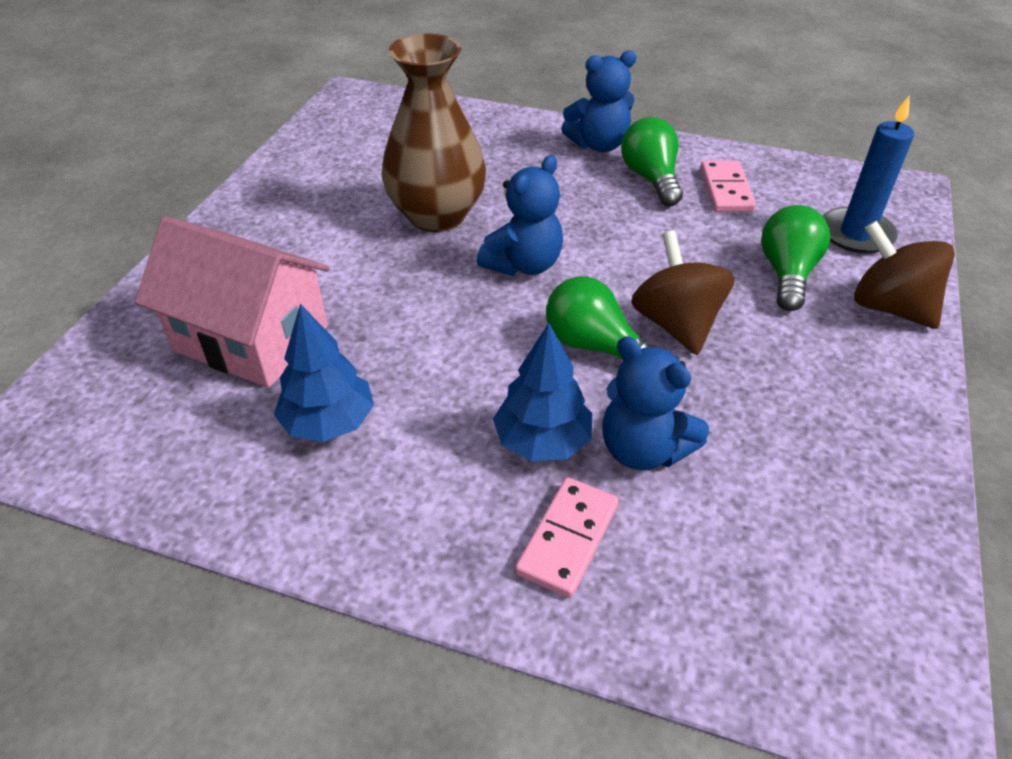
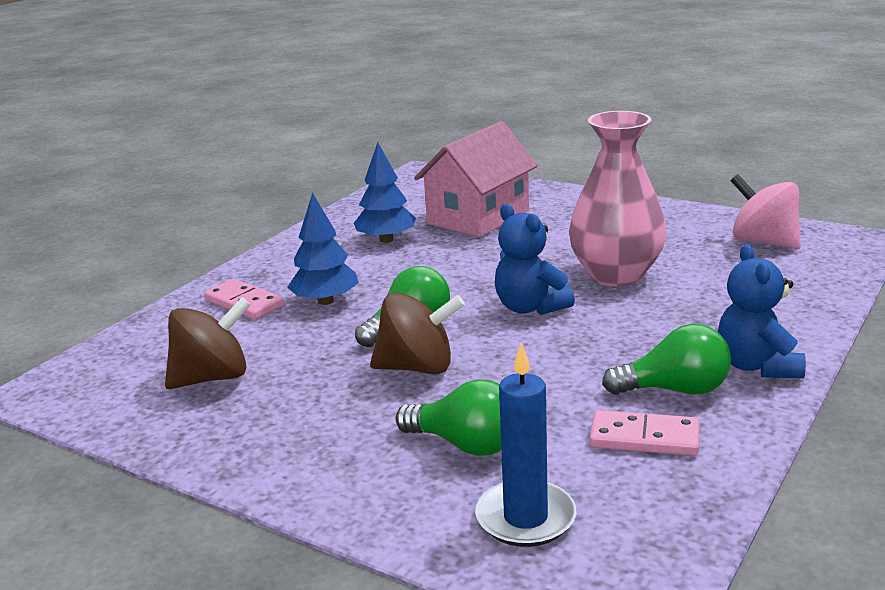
camera: 105 degrees right, 20 degrees down
(353, 137) = (763, 241): none -> pink spinning top
(437, 215) = (616, 275): brown vase -> pink vase
(643, 449) = (293, 335): blue teddy bear -> none
(889, 307) = (381, 500): brown spinning top -> brown spinning top (212, 377)

